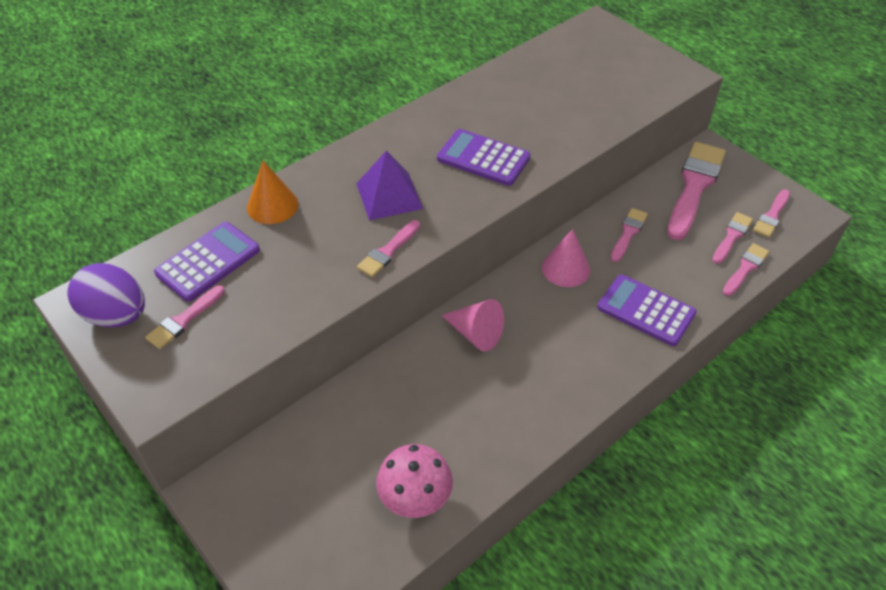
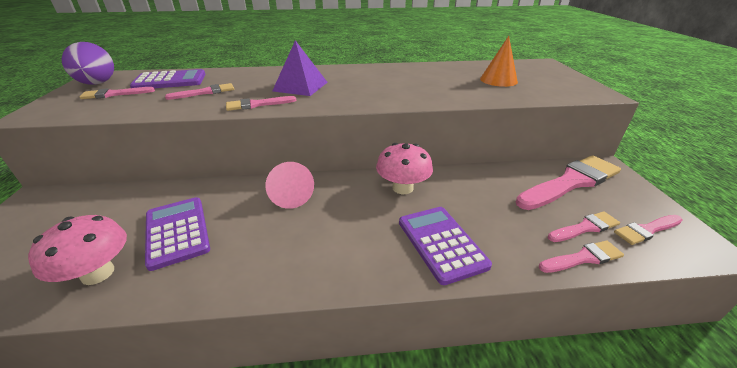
camera: 35 degrees right, 15 degrees down
(272, 205) = (237, 74): orange cone -> orange cone (498, 80)
(483, 158) = (383, 89): purple calculator -> purple calculator (177, 232)
(566, 268) = (402, 188): pink cone -> pink mushroom
(628, 233) = (479, 188): pink brush -> pink brush (205, 92)

